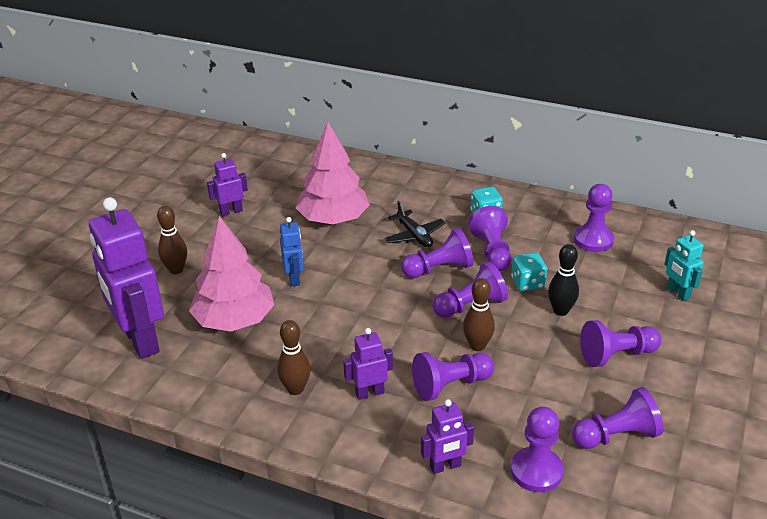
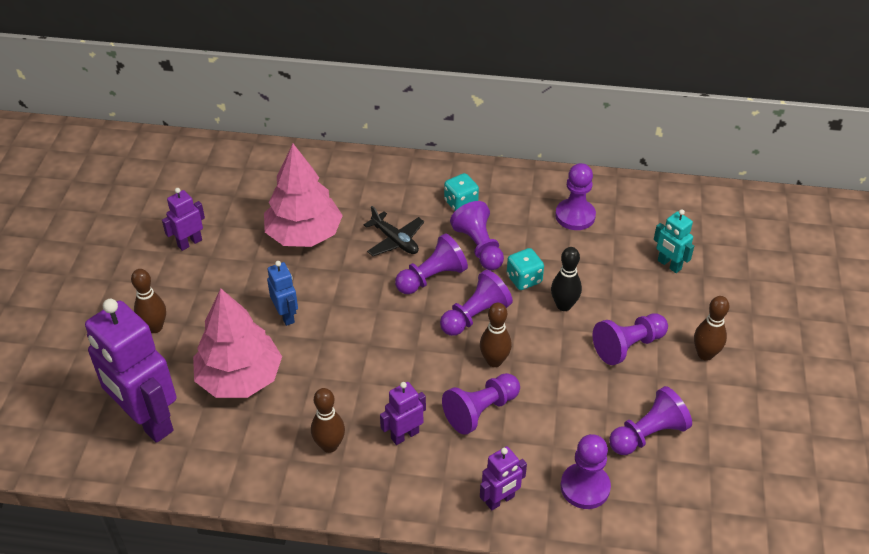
camera: 15 degrees left, 10 degrees up
(696, 375) = (705, 354): none -> brown bowling pin

